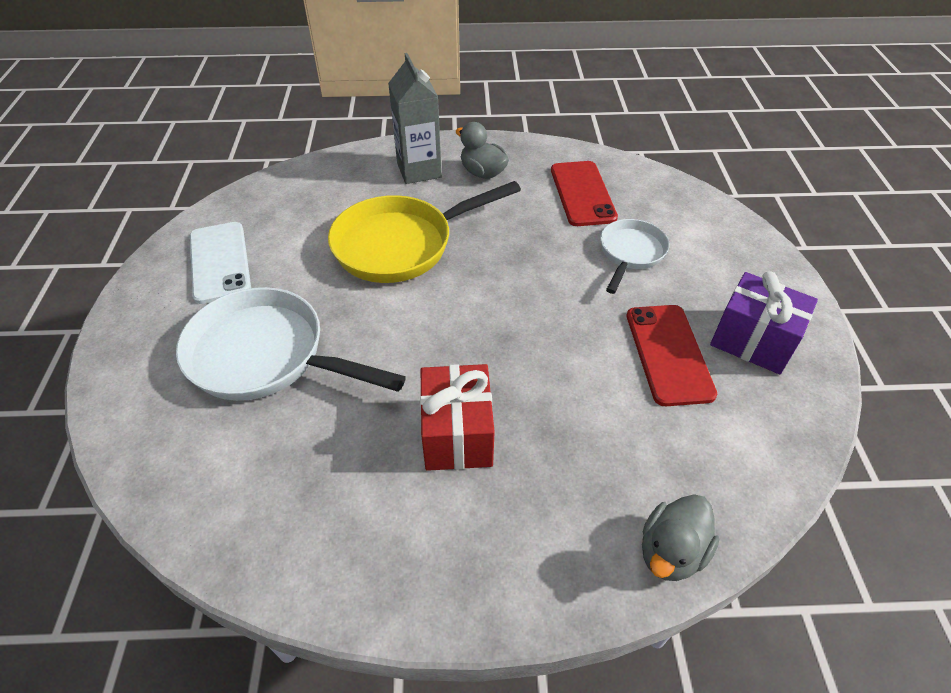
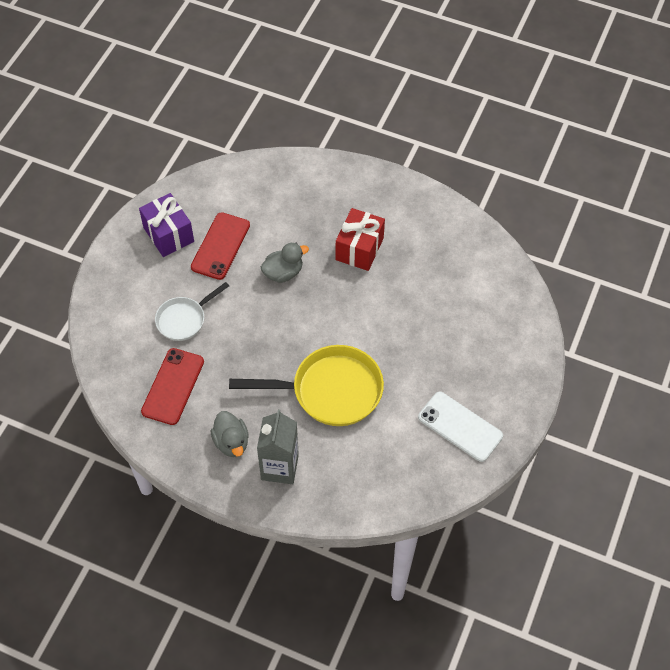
camera: 155 degrees left, 10 degrees up
(220, 262) = (460, 426): white phone -> white phone turned 60 degrees counterclockwise
(266, 356) = (445, 335): white pan -> none
(671, 551) = (296, 166): grey duck -> grey duck (283, 273)

